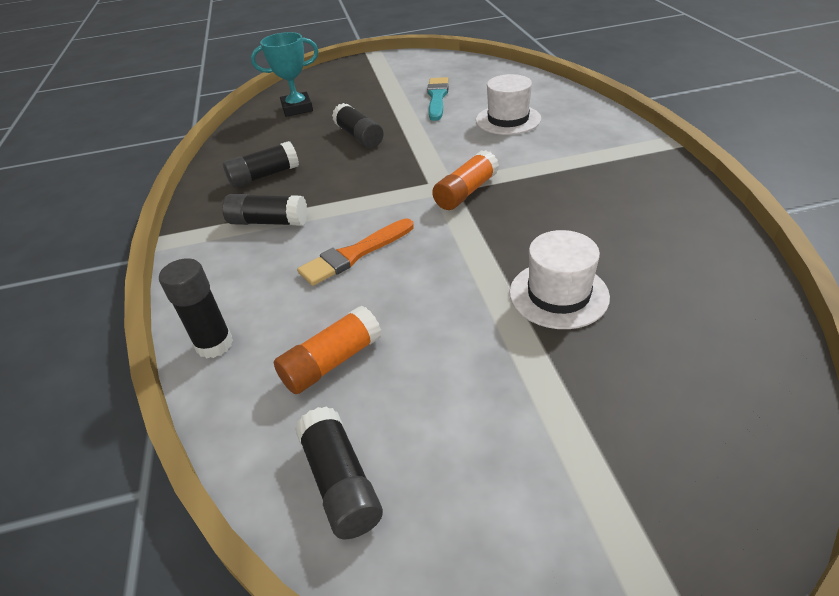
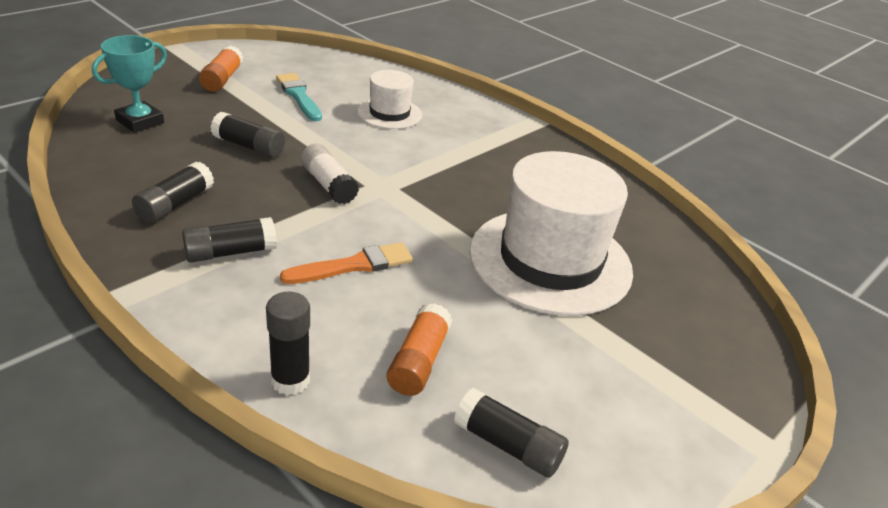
camera: 40 degrees left, 5 degrees down
(354, 254) = (354, 265): orange brush -> orange brush turned 135 degrees counterclockwise
(396, 177) = (328, 184): none -> white glue stick
(466, 192) = (408, 189): orange glue stick -> orange glue stick (222, 79)
(558, 294) = (550, 260): white hat -> white hat, size x1.97

